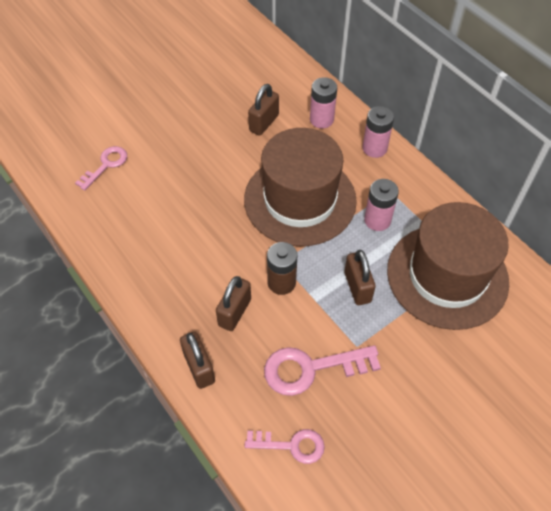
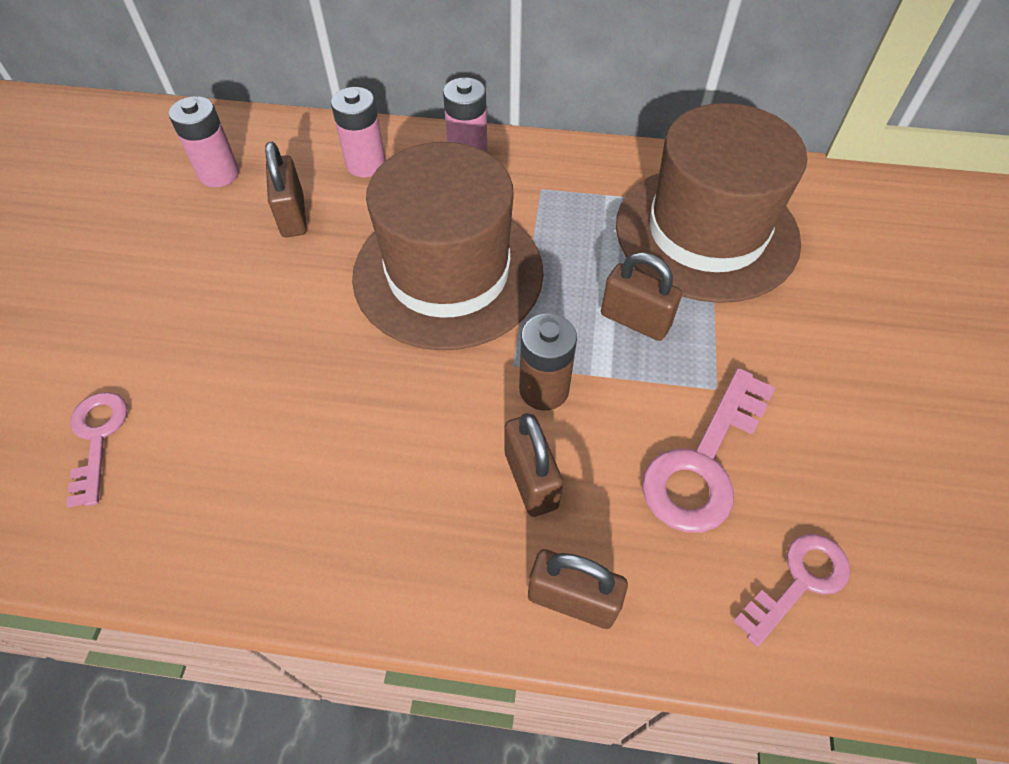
camera: 45 degrees left, 0 degrees up
(377, 220) = (565, 229): pink battery -> pink battery (219, 174)

